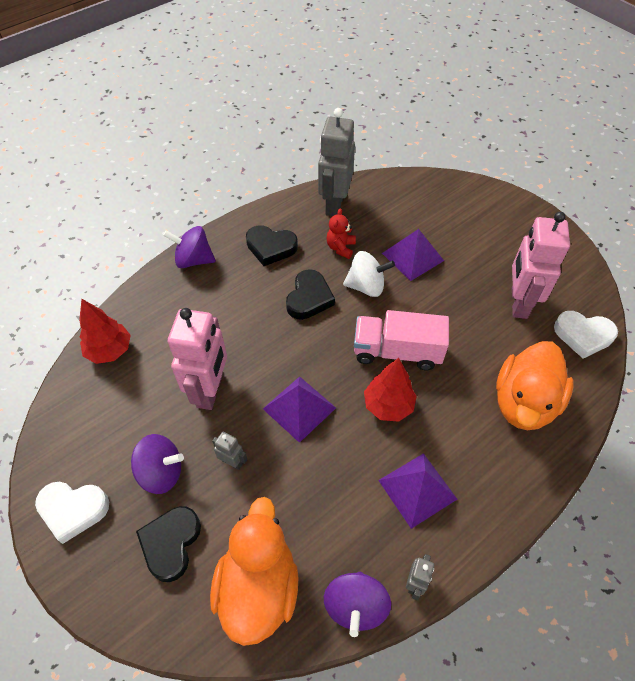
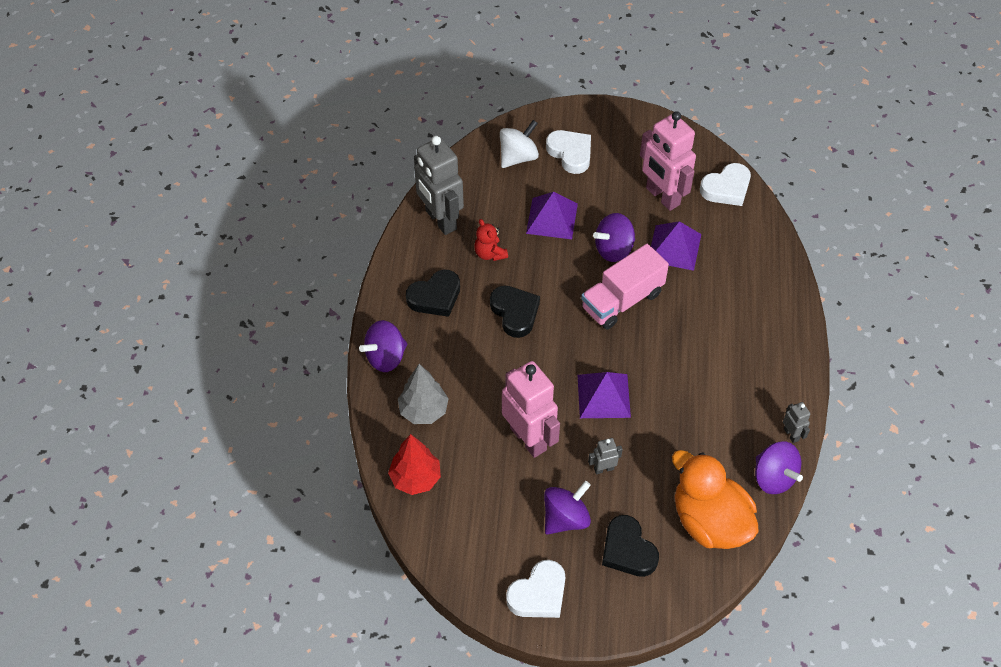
camera: 45 degrees left, 0 degrees up
(171, 312) = (423, 410): none -> grey tree
(366, 286) = (545, 269): white spinning top -> white spinning top (518, 157)
(388, 405) = (658, 343): red tree -> none
(417, 489) = (734, 380): purple pyramid -> purple pyramid (674, 247)
(434, 311) = (613, 249): none -> purple spinning top
(478, 225) = (570, 153): none -> white heart
(524, 403) = (738, 267): orange duck -> none

